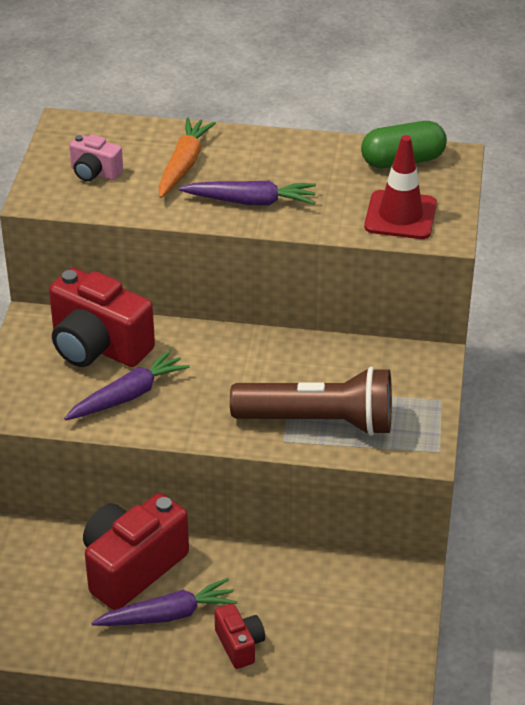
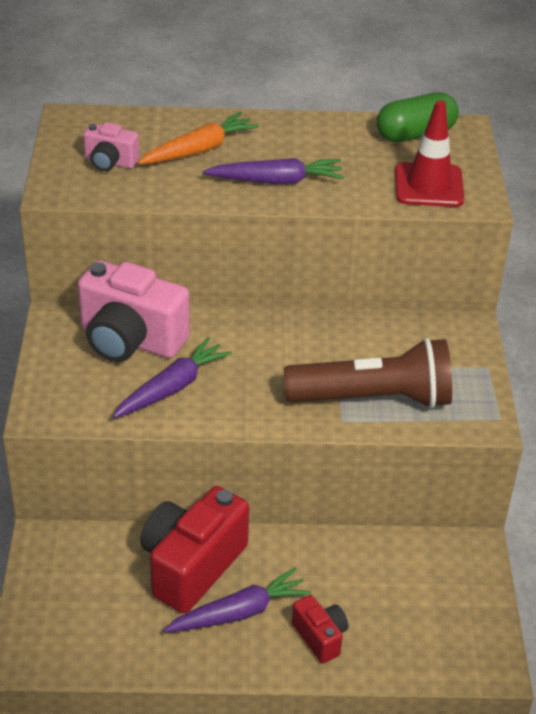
camera: 10 degrees left, 0 degrees up
(98, 347) = (130, 340): red camera -> pink camera
(184, 165) = (199, 150): orange carrot -> orange carrot turned 45 degrees clockwise

